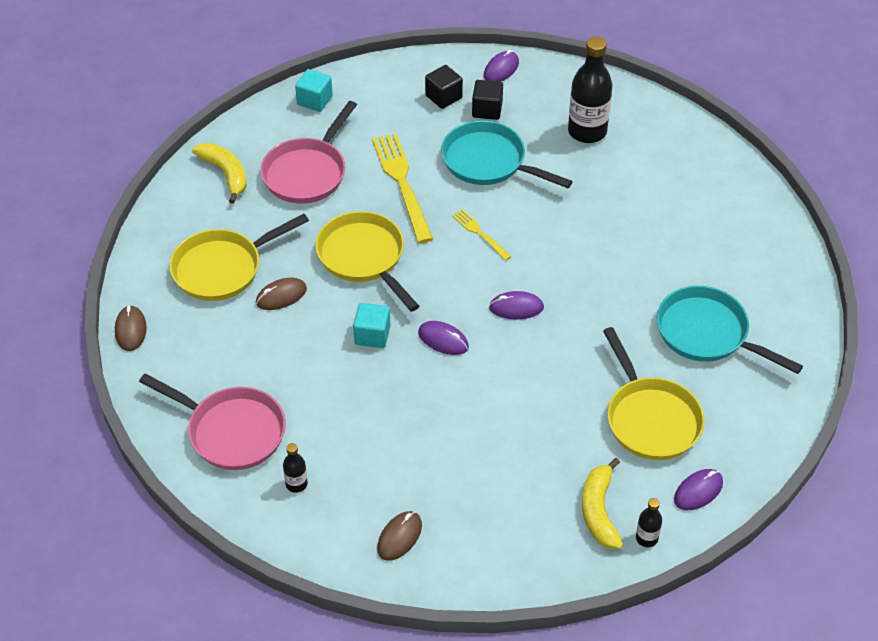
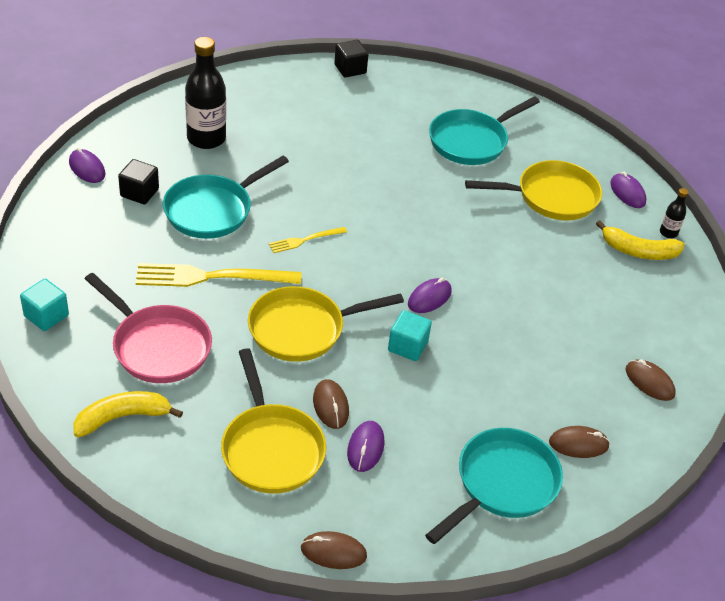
camera: 80 degrees left, 5 degrees down
(231, 431) = (502, 484): pink pan -> turquoise pan
(296, 484) = (578, 444): black bottle -> brown mouse
(443, 97) = (102, 217): black cube -> black cube (350, 69)
(516, 308) = (406, 241): purple mouse -> purple mouse (365, 448)

